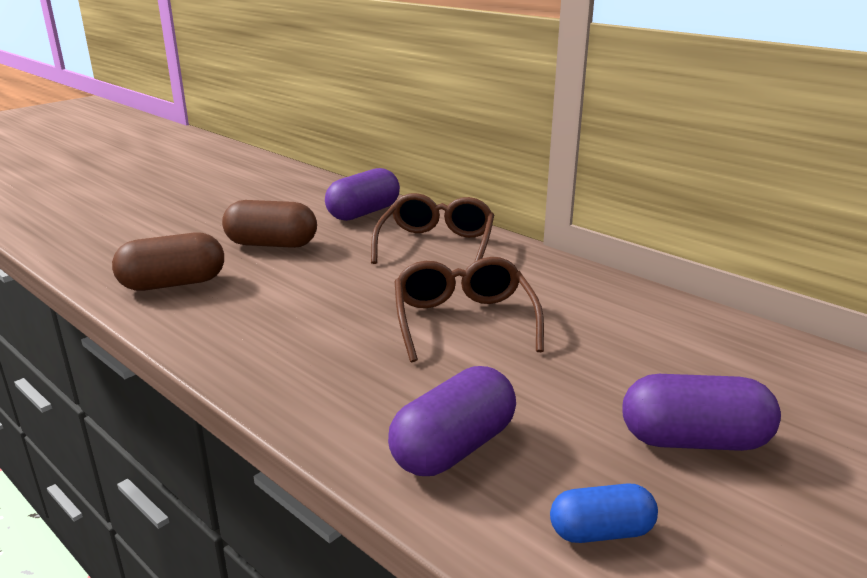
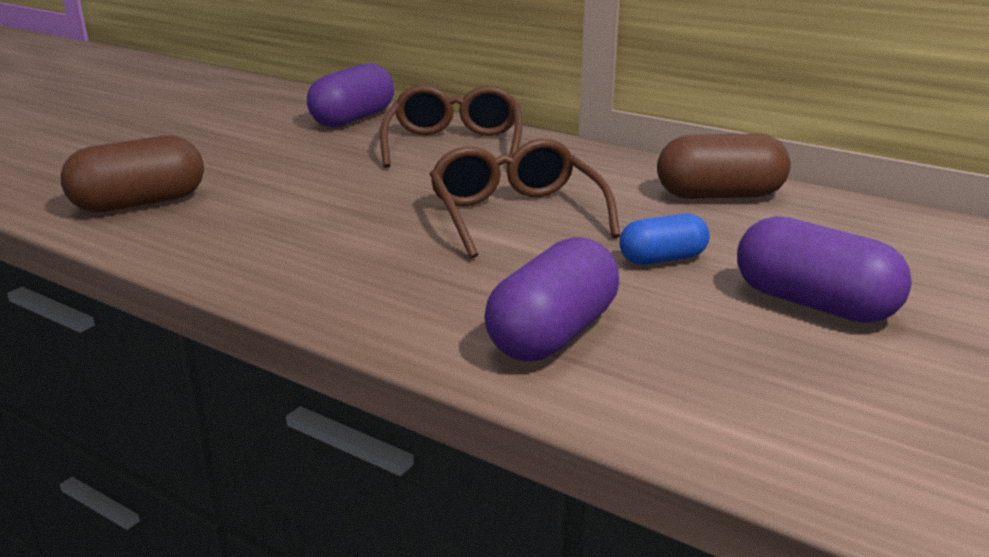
camera: 10 degrees left, 0 degrees up
(271, 244) = (250, 156): brown capsule -> brown capsule (719, 195)
(601, 532) = (747, 394): blue capsule -> blue capsule (662, 259)
(694, 440) = (814, 304): purple capsule -> purple capsule turned 45 degrees clockwise

